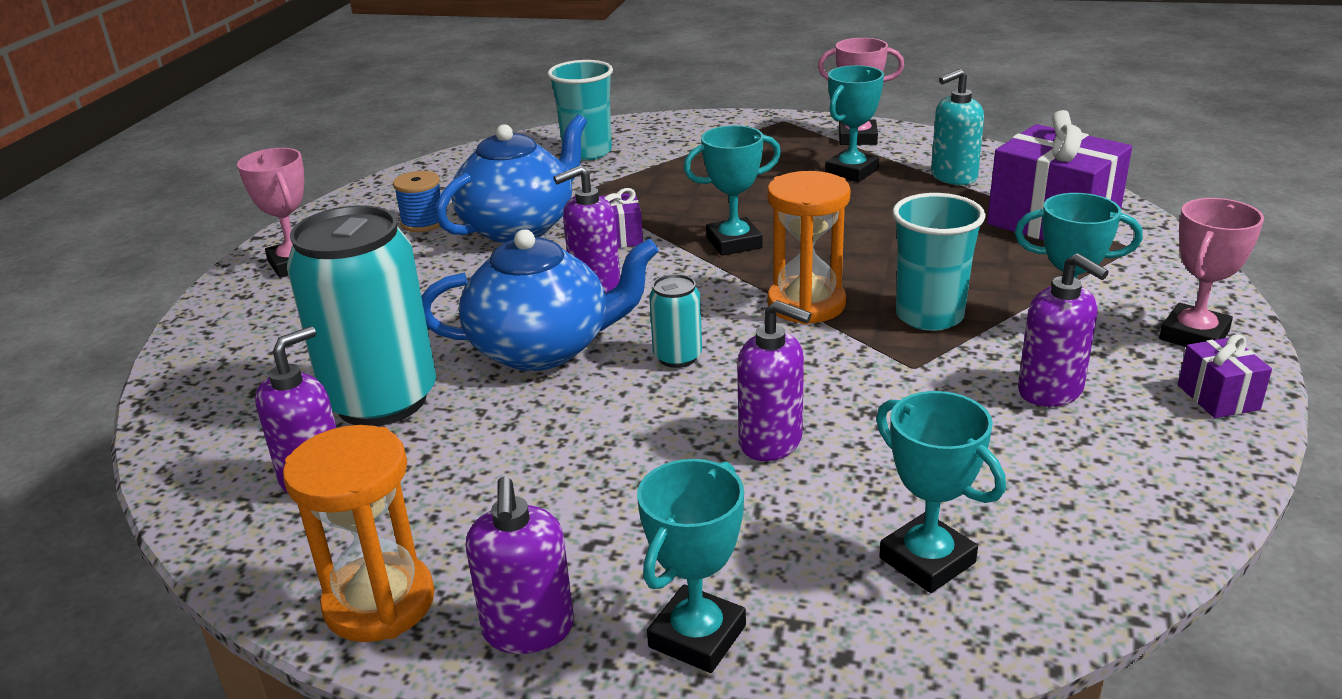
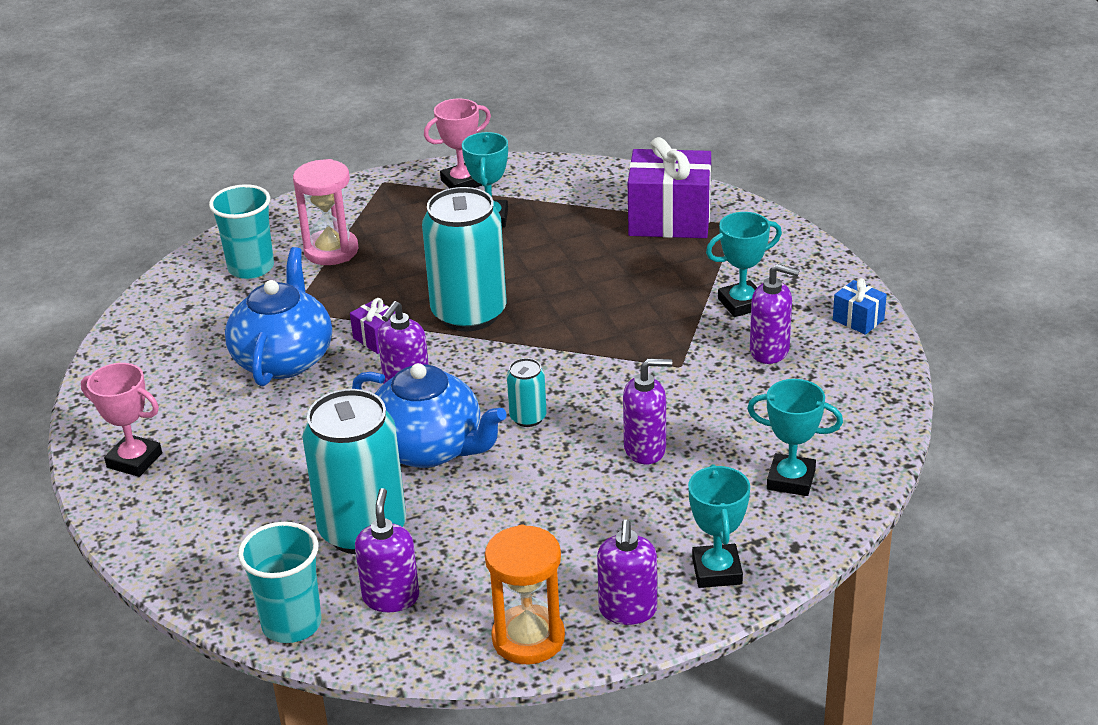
camera: 35 degrees left, 5 degrees up
(423, 222) = (195, 384): blue spool -> none
(528, 630) = (627, 610): purple soap dispenser -> purple soap dispenser turned 45 degrees clockwise
(543, 349) = (429, 448): blue teapot -> blue teapot turned 75 degrees clockwise
(671, 158) = (331, 251): none -> pink hourglass
(734, 243) = (469, 314): turquoise trophy -> turquoise can
(806, 304) = (571, 346): orange hourglass -> none
(929, 316) = (657, 325): turquoise cup -> turquoise cup (291, 624)
(953, 177) = (568, 199): turquoise soap dispenser -> none
(1194, 336) = (817, 281): pink trophy -> none
(1218, 397) = (858, 320): purple gift -> blue gift

